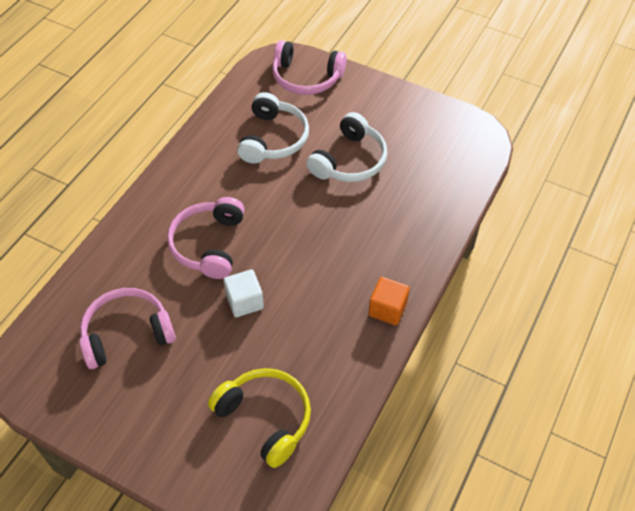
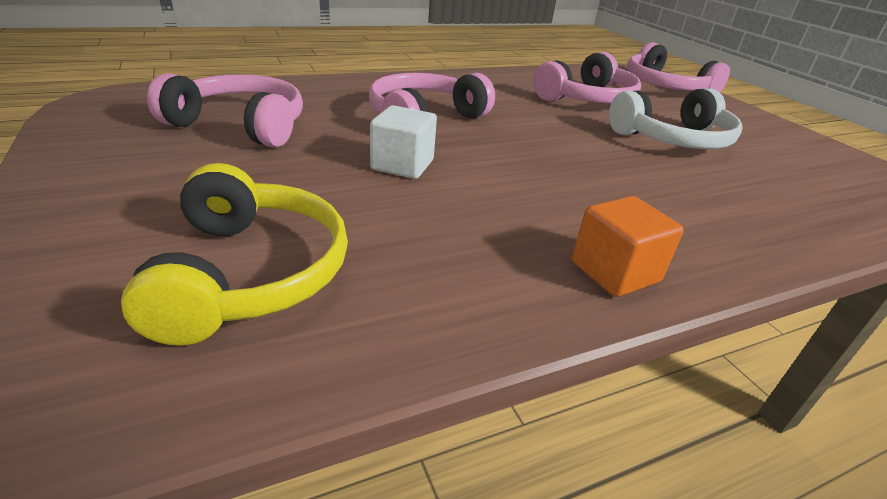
camera: 35 degrees right, 20 degrees down
(273, 139) = (587, 99): white headphones -> pink headphones

